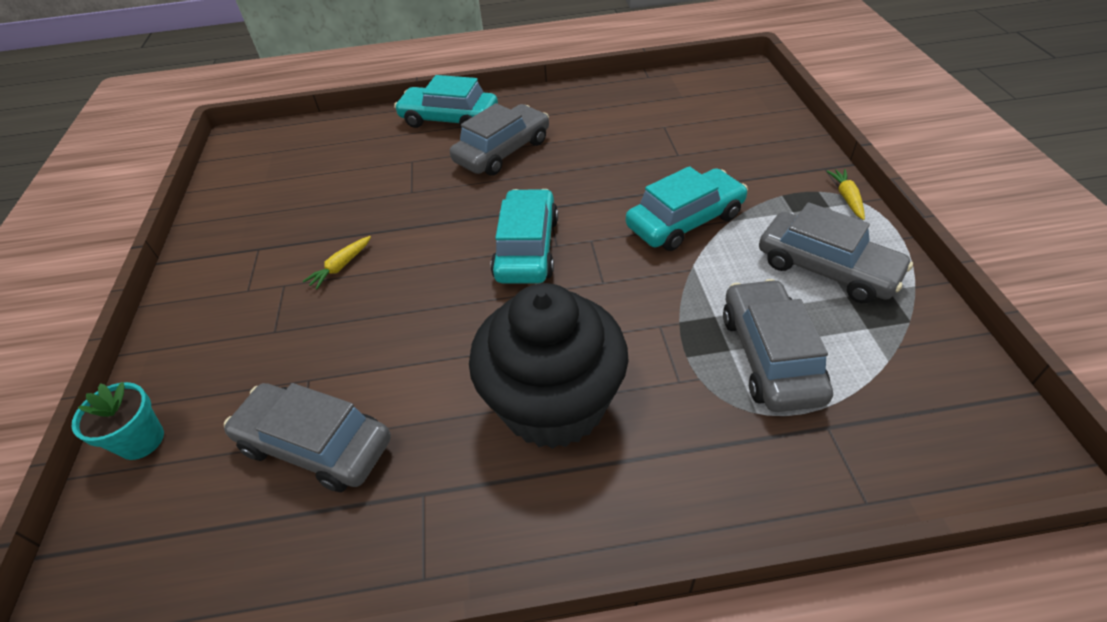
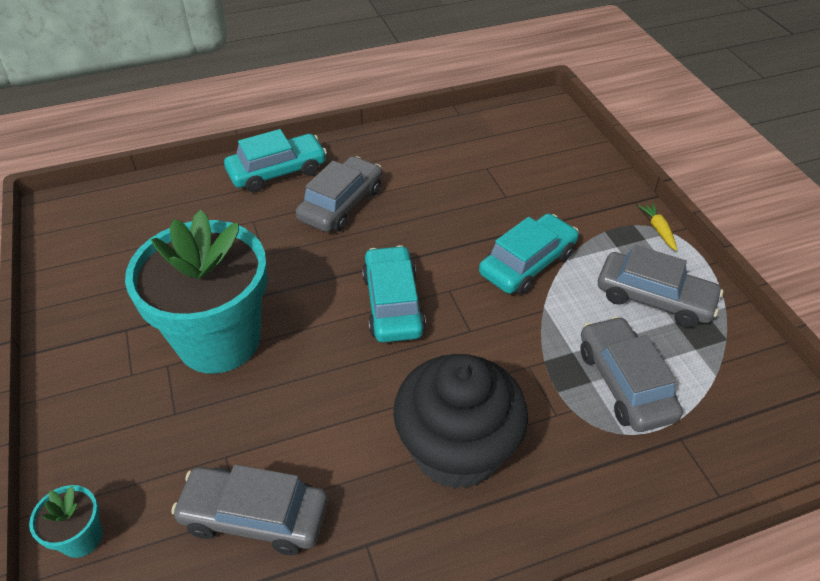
camera: 15 degrees left, 0 degrees up
(341, 266) = (219, 340): yellow carrot -> turquoise flower pot
(449, 119) = (277, 172): turquoise car -> turquoise car turned 150 degrees clockwise

